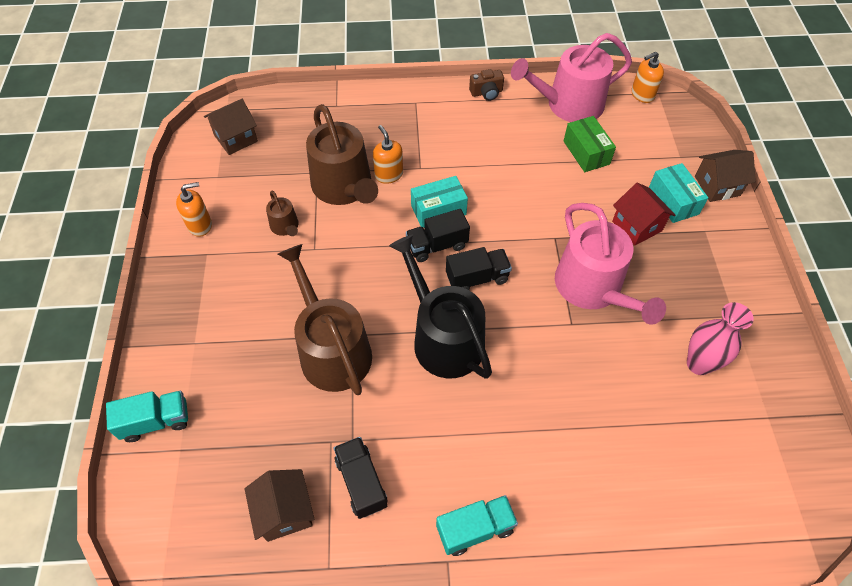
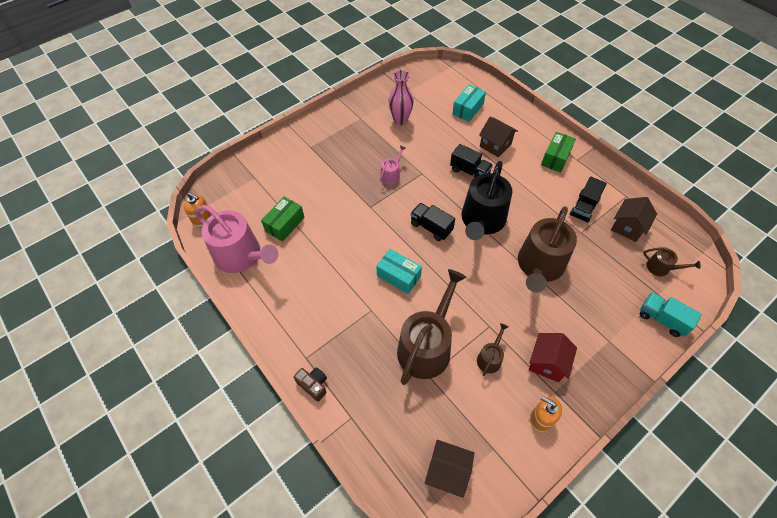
camera: 125 degrees left, 0 degrees up
(200, 492) = (661, 268): none -> brown watering can
(389, 174) = (393, 325): orange soap dispenser -> none
(437, 245) = (426, 260): black truck -> black truck (469, 171)
(475, 529) = (555, 158): turquoise truck -> green box
(486, 92) = (261, 314): brown camera -> brown camera (313, 385)
(593, 288) = (391, 175): pink watering can -> pink watering can, size x0.46
(637, 226) = (330, 175): red house -> red house (547, 363)
(673, 201) = (297, 167): turquoise box -> turquoise box (468, 109)
(717, 186) = (269, 153): brown house -> brown house (495, 145)

